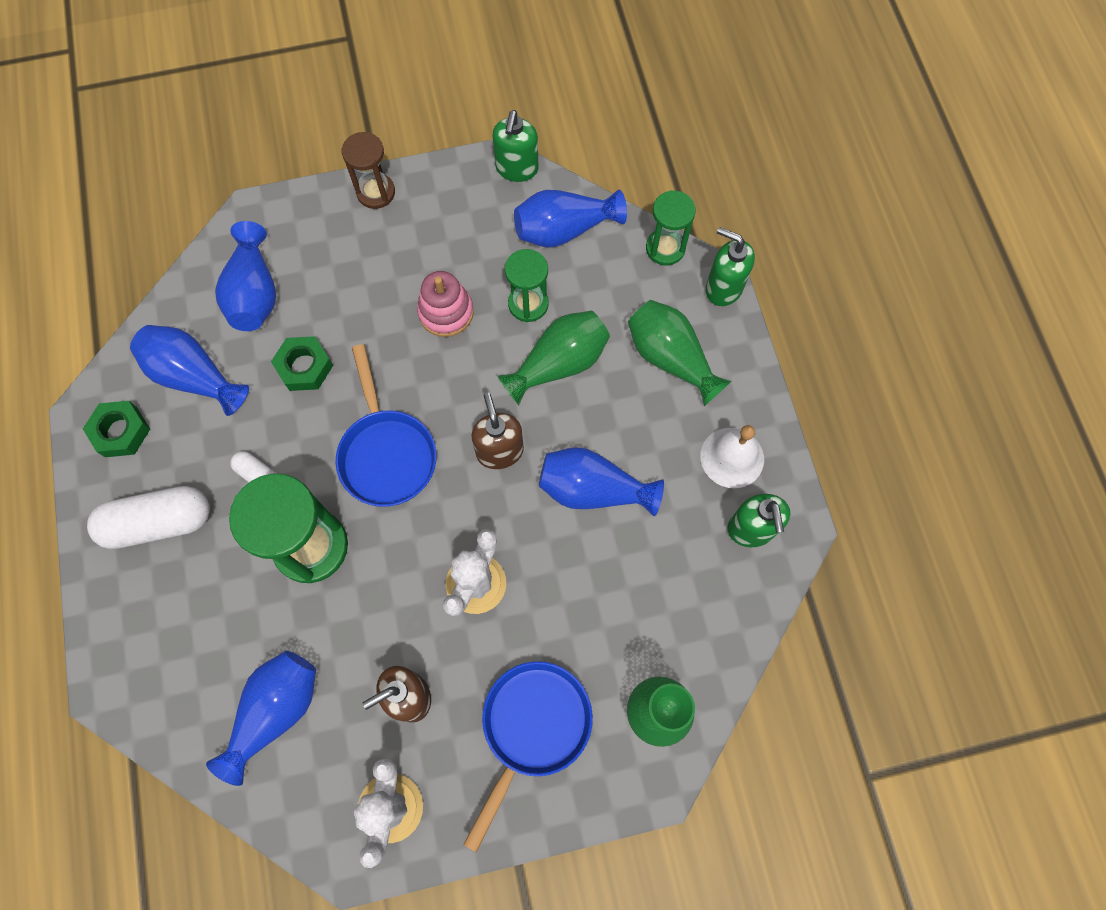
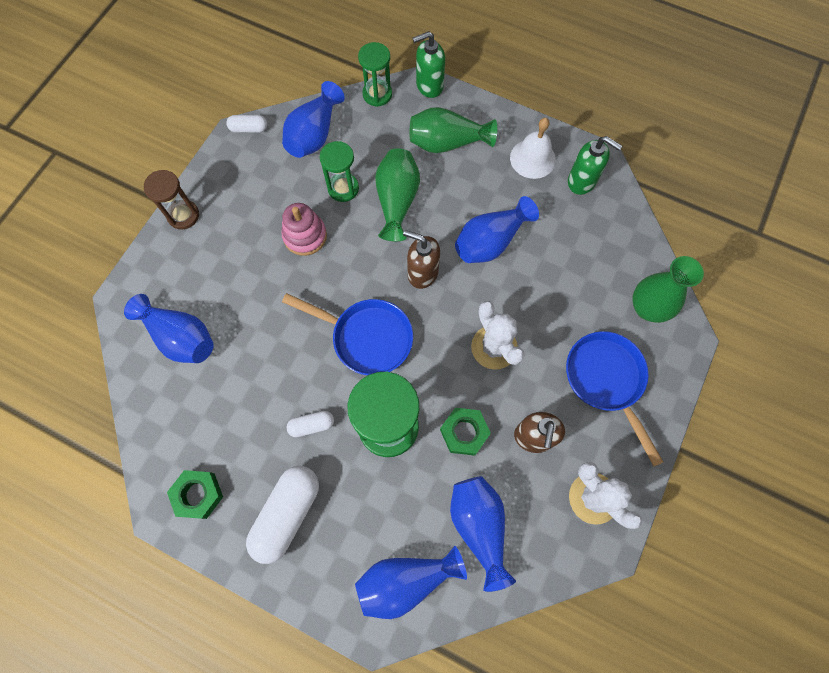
camera: 50 degrees left, 0 degrees up
(194, 376) = (203, 418): blue vase -> blue vase (405, 580)
(304, 367) = (262, 344): green nut -> green nut (464, 432)
(516, 169) = (249, 129): green soap dispenser -> white capsule

